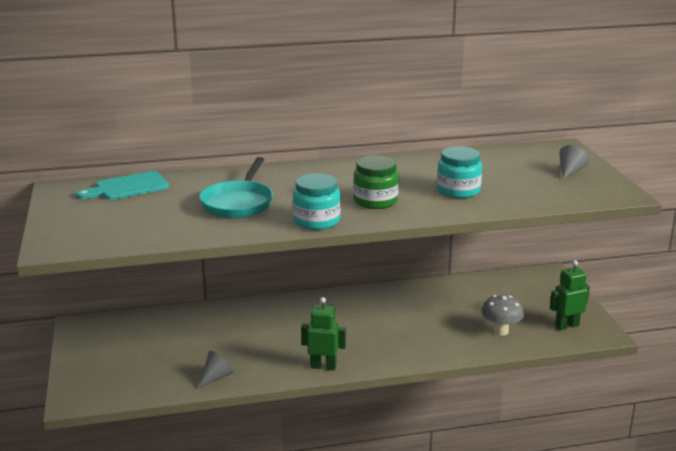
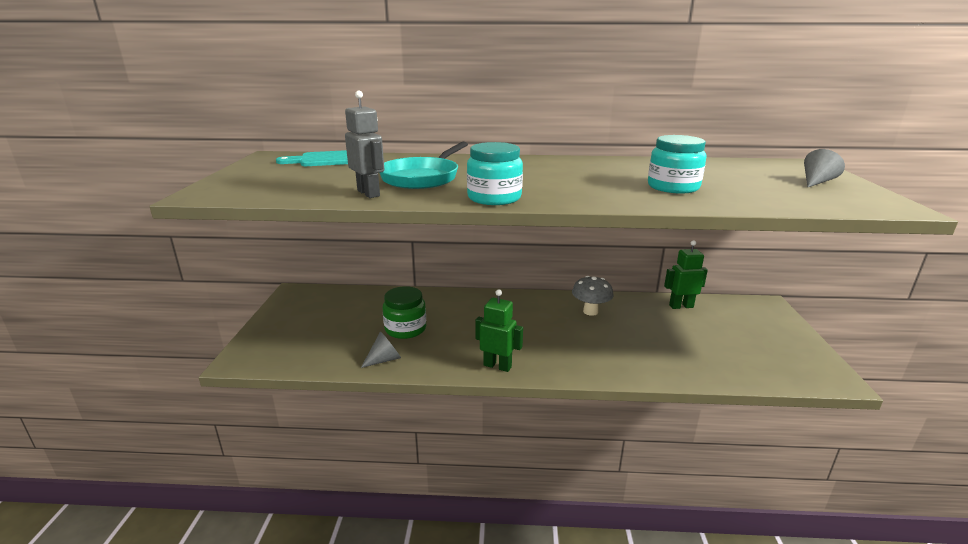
camera: 15 degrees right, 0 degrees up
(205, 228) = (369, 193): none -> grey robot
(375, 201) = (571, 188): green jar -> green jar (405, 329)
(500, 331) = (705, 357): grey mushroom -> grey mushroom (590, 311)
(566, 326) = (787, 362): green robot -> green robot (681, 306)

